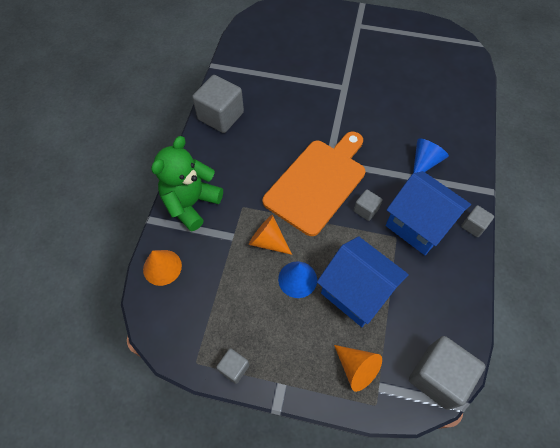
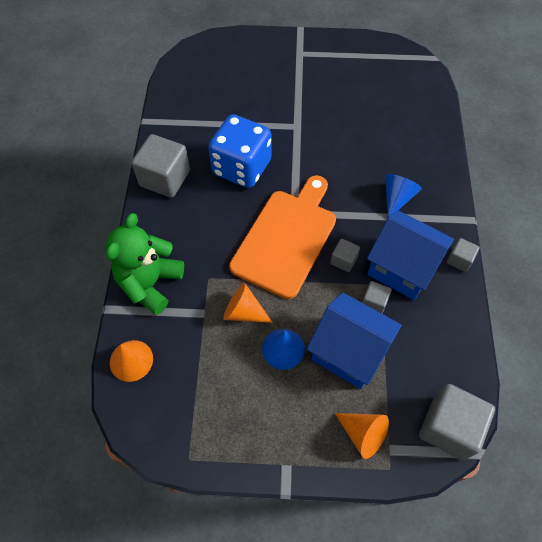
camera: 10 degrees left, 0 degrees up
(234, 368) = (232, 457): grey cube -> grey cube (374, 302)
(289, 116) = (242, 167): none -> blue dice

